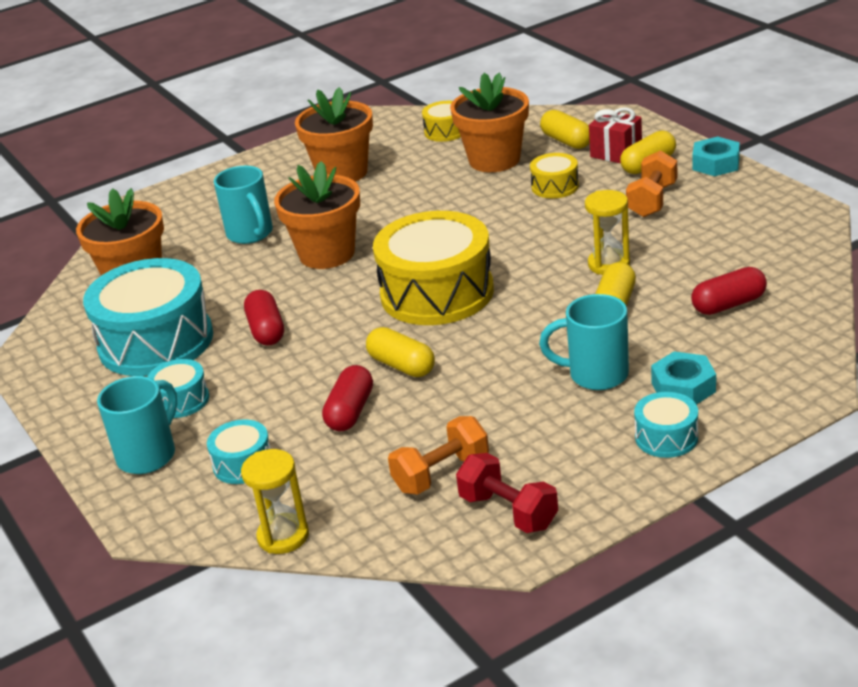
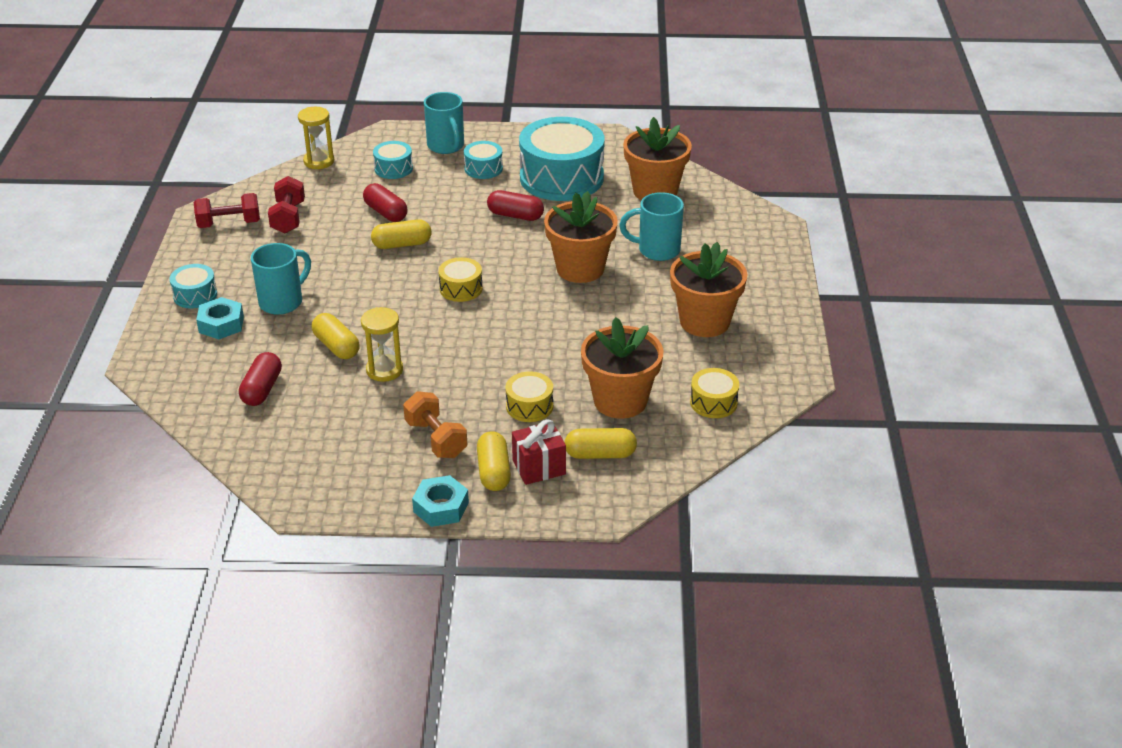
camera: 120 degrees right, 5 degrees up
(437, 293) = (461, 289): yellow drum -> yellow drum, size x0.46
(441, 474) = (288, 218): orange dumbbell -> red dumbbell

